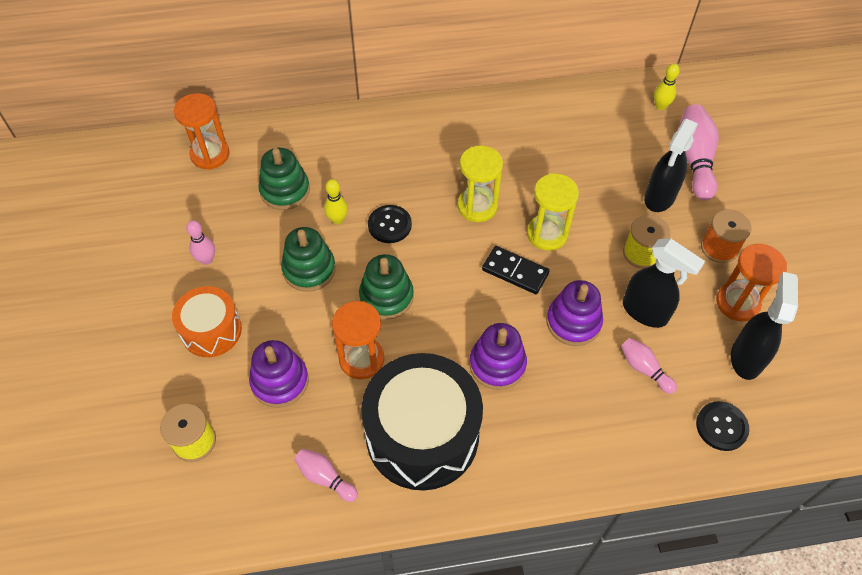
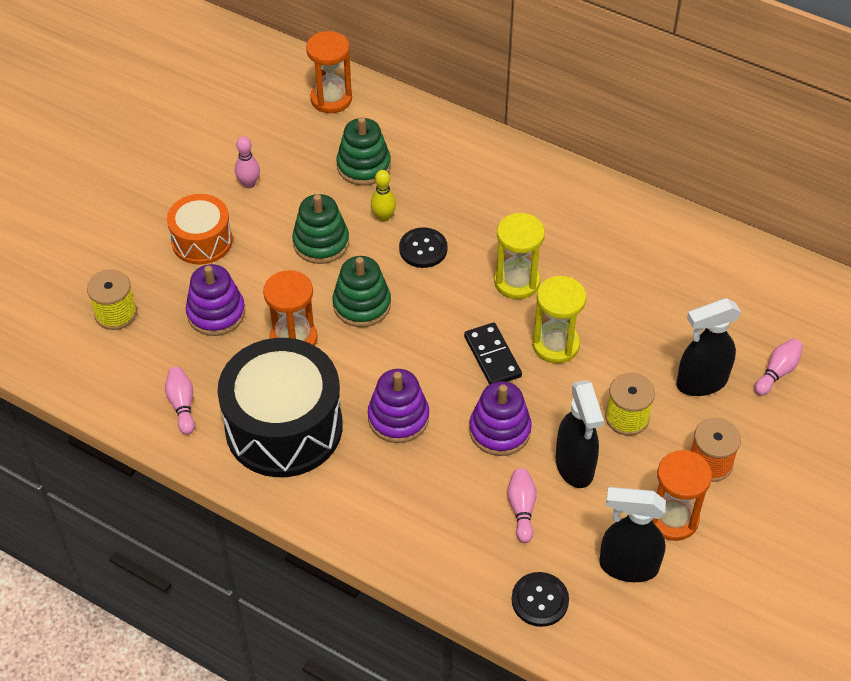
camera: 40 degrees right, 5 degrees down
(660, 106) = (799, 303): yellow bowling pin -> none
(694, 160) = (777, 372): pink bowling pin -> pink bowling pin, size x0.56
(746, 357) = (627, 566): black spray bottle -> black spray bottle turned 135 degrees counterclockwise

